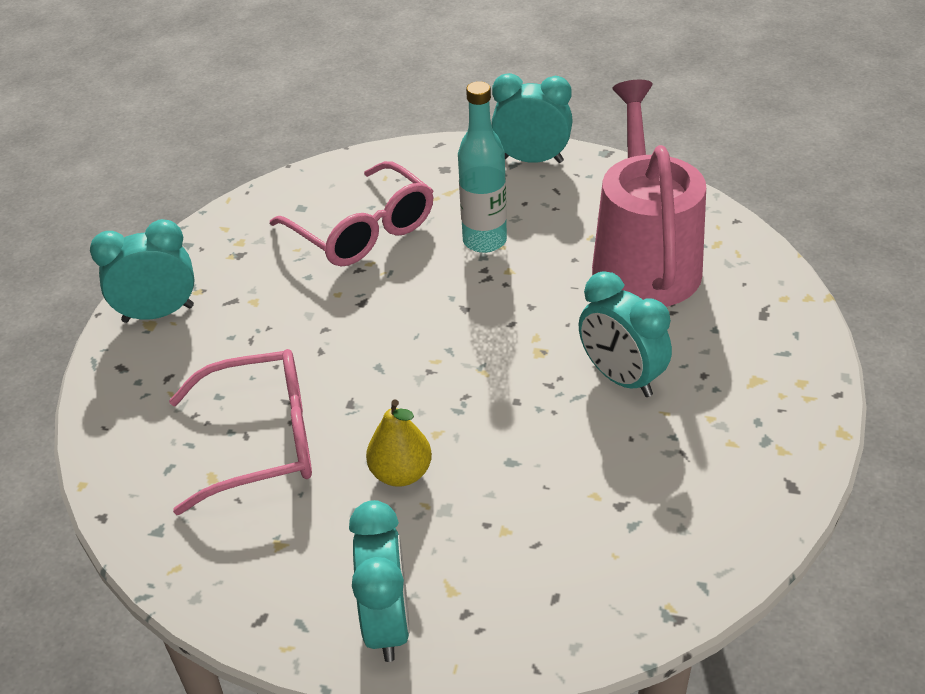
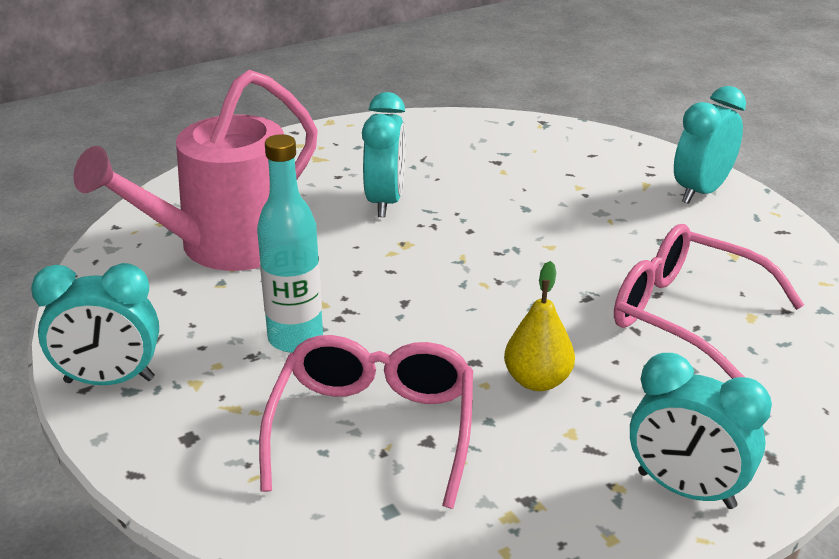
camera: 135 degrees left, 10 degrees down
(401, 473) = (605, 241): yellow pear -> yellow pear (537, 381)
(532, 160) = (109, 381): turquoise clock -> turquoise clock turned 60 degrees counterclockwise

